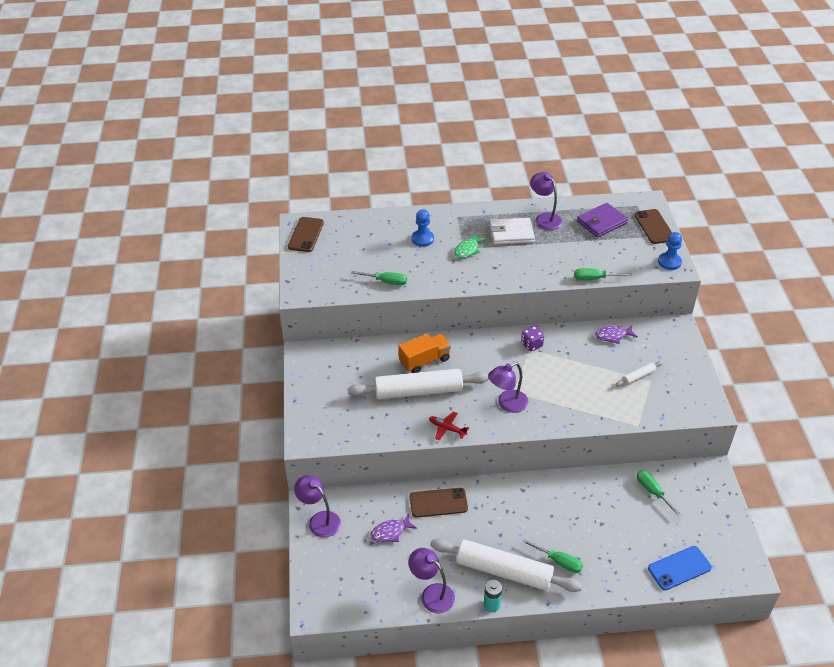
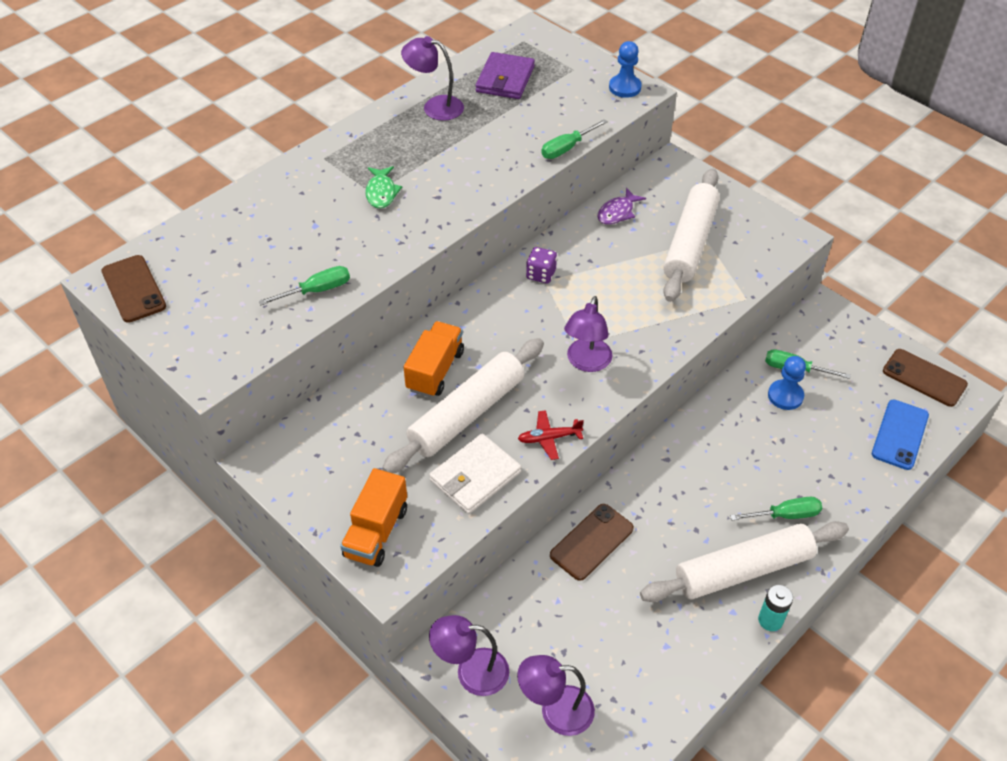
camera: 40 degrees left, 5 degrees up
(320, 418) = (376, 532): none -> orange truck
(390, 532) = (573, 620): purple fish -> none
(422, 239) = (308, 209): blue pawn -> blue pawn (785, 396)
(432, 594) = (696, 660): purple lamp -> purple lamp (555, 710)
(511, 233) = (414, 144): white wallet -> white wallet (475, 476)
(638, 376) = (690, 243): white rolling pin -> white rolling pin, size x2.34
(654, 227) = (567, 56): brown phone -> brown phone (924, 378)

